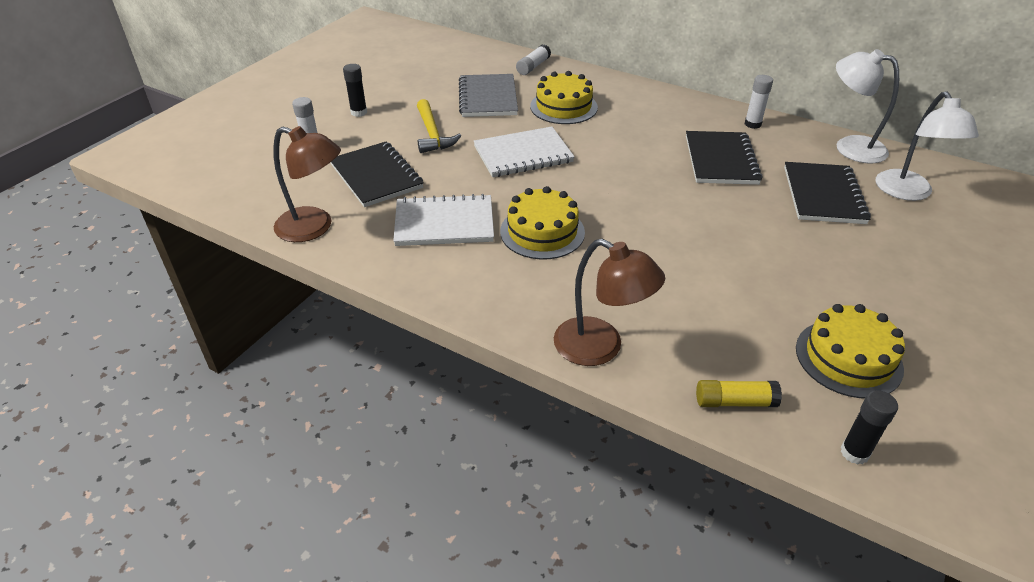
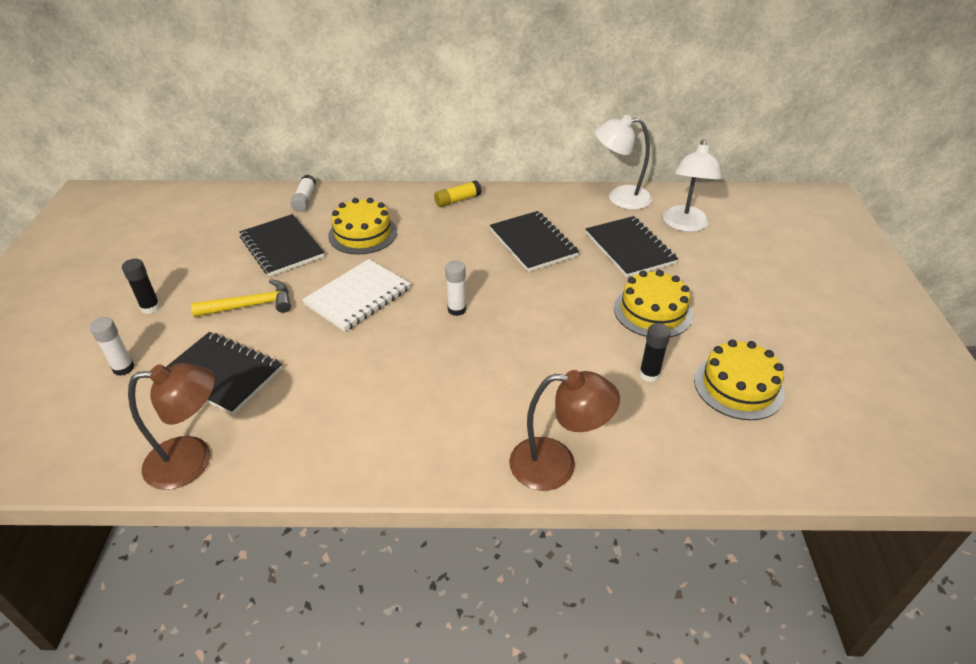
camera: 30 degrees left, 0 degrees up
(432, 134) = (251, 305): yellow hammer -> yellow hammer turned 60 degrees counterclockwise
(444, 223) = (330, 399): white notebook -> none
(488, 98) = (282, 247): grey notebook -> black notebook
(542, 232) = (430, 371): yellow cake -> yellow cake (653, 311)
(734, 402) = (689, 464): yellow glue stick -> yellow glue stick (457, 200)
(752, 124) = (535, 200): white glue stick -> white glue stick (457, 309)
(854, 452) = (794, 466): black glue stick -> black glue stick (649, 374)
(908, 193) = (684, 225): white lamp -> white lamp turned 45 degrees clockwise

